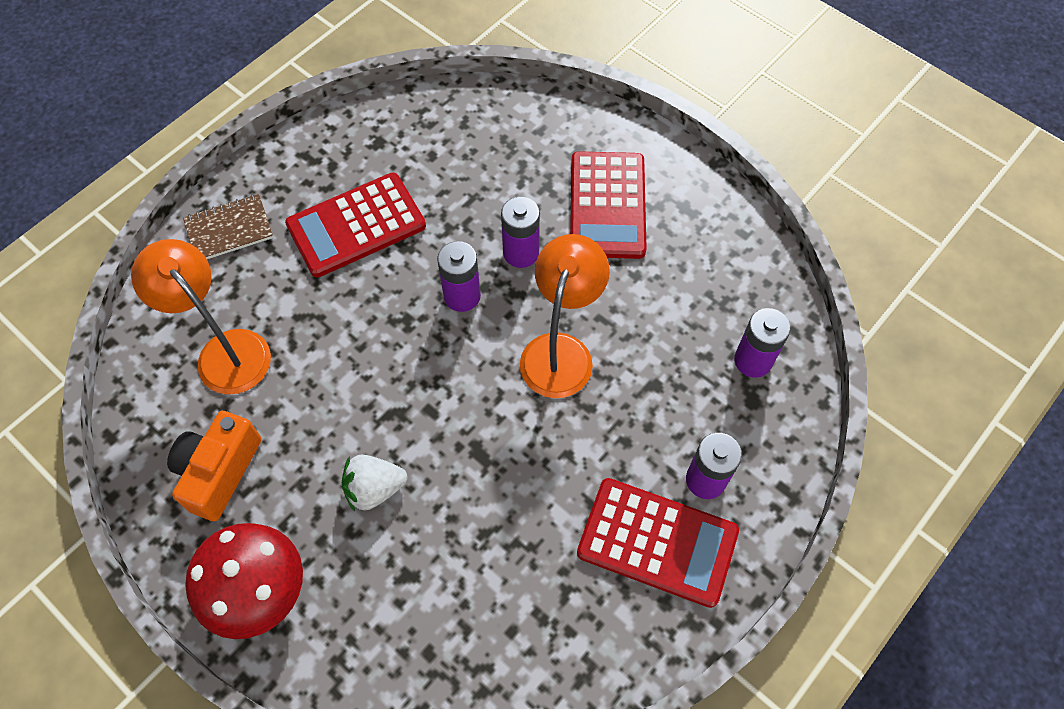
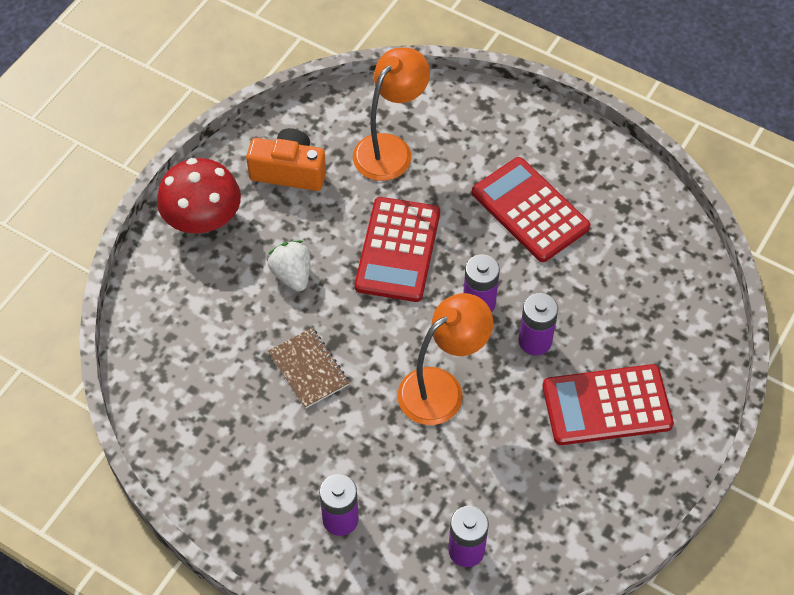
camera: 80 degrees right, 5 degrees down
(229, 229) = (502, 122): brown notebook -> brown notebook (309, 369)
(561, 351) = (441, 388): orange lamp -> orange lamp turned 45 degrees counterclockwise
(657, 542) = (279, 486): red calculator -> red calculator (398, 250)

